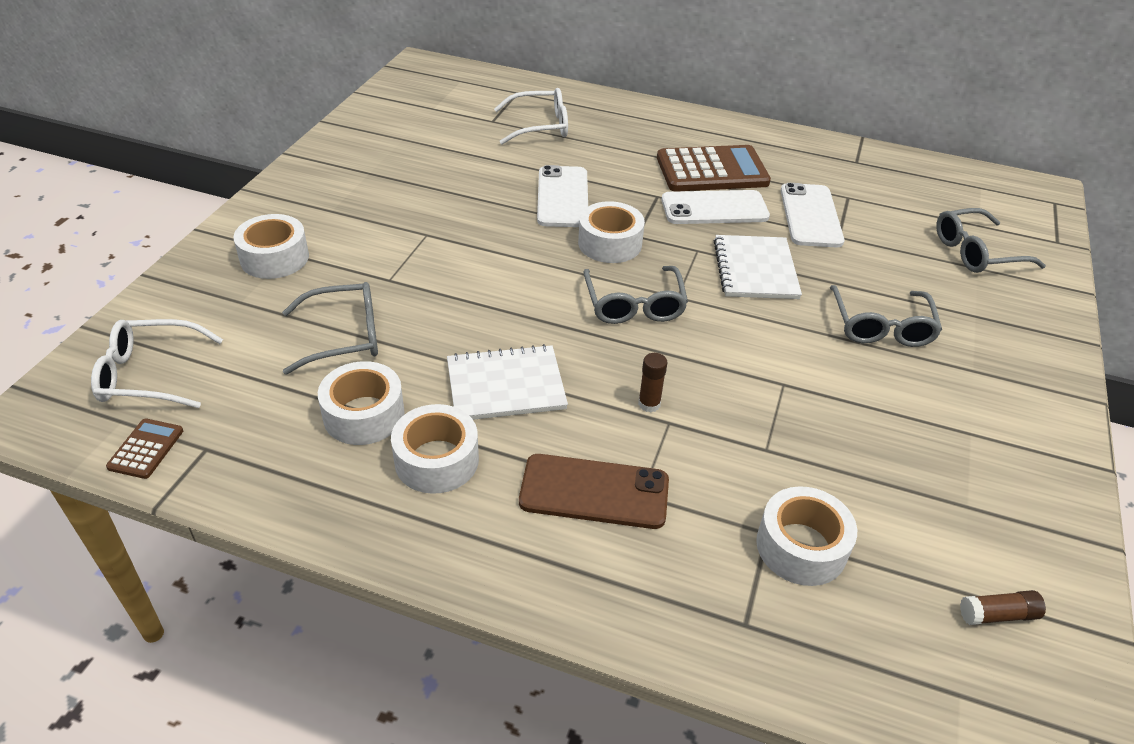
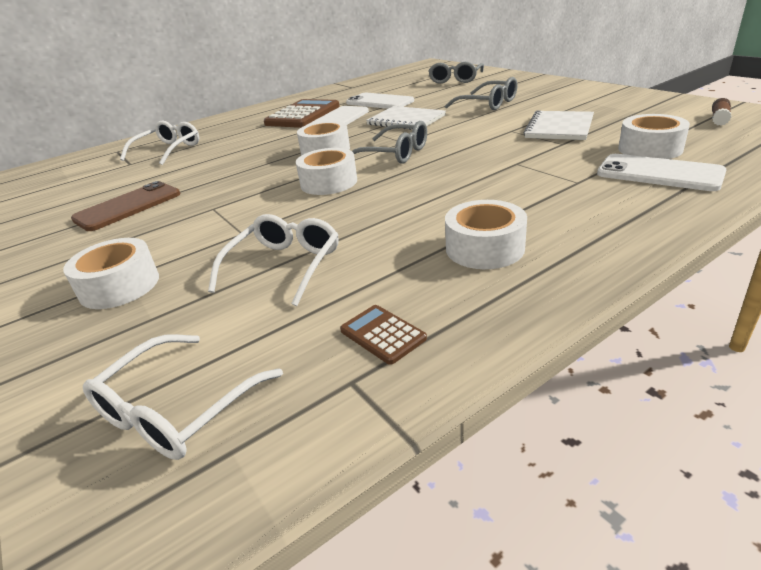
camera: 50 degrees left, 10 degrees down
(146, 449) = (305, 435): brown calculator -> brown calculator (382, 334)
(343, 336) = (284, 266): grey glasses -> white glasses
(364, 415) = (397, 273): white tape -> white tape (329, 182)
(506, 385) = (426, 207): white notebook -> white notebook (559, 128)
(562, 197) = (255, 156): white phone -> white phone (659, 173)
(594, 491) = (564, 195): brown phone -> brown phone (128, 206)
(649, 404) = (494, 165): brown glue stick -> none

